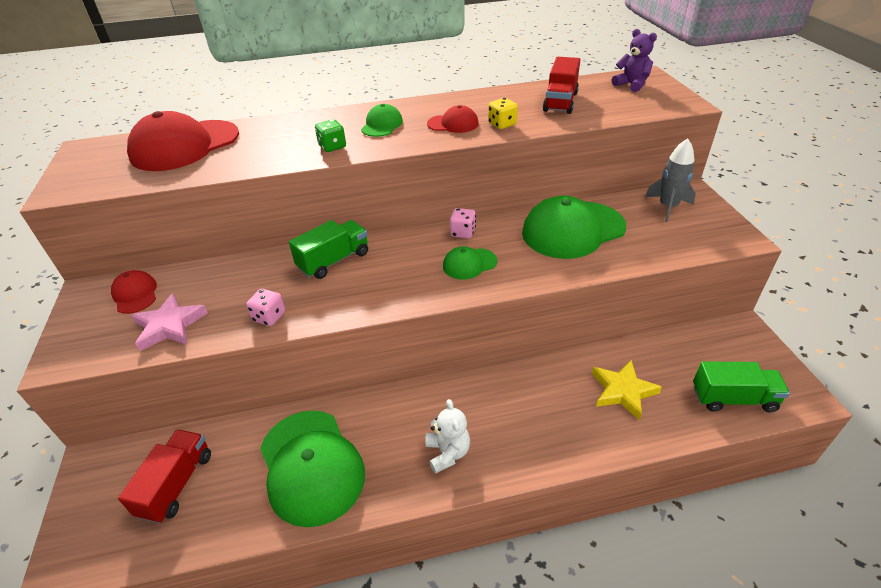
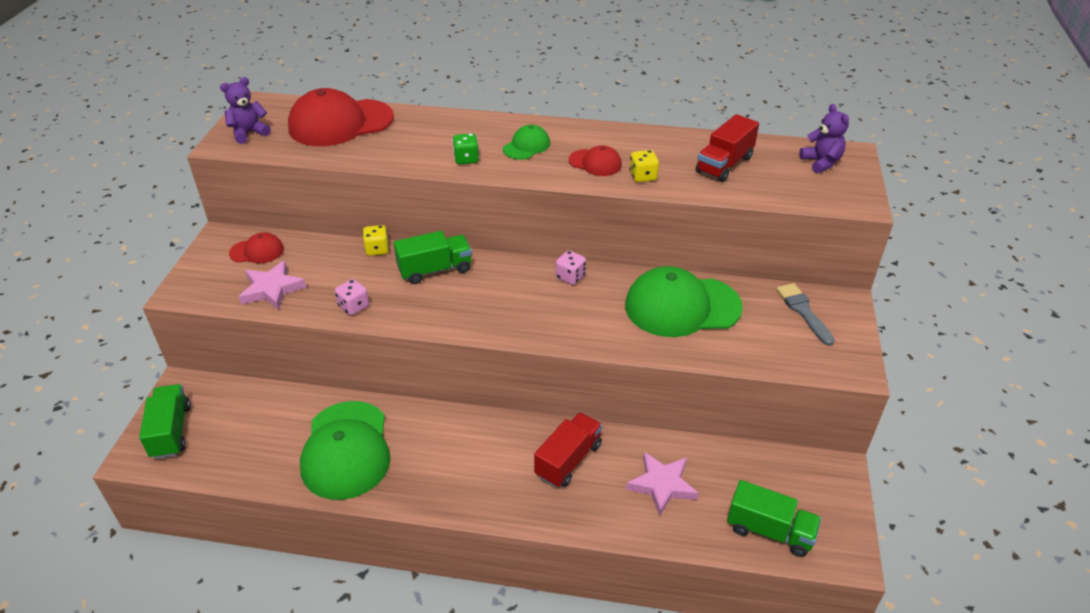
camera: 20 degrees right, 0 degrees up
(86, 175) = (249, 133): none -> purple teddy bear
(98, 518) = (171, 431): none -> green truck
(135, 294) = (257, 251): red cap -> red cap turned 90 degrees clockwise
(176, 484) = (237, 426): red truck -> red truck (568, 460)
(265, 258) = (377, 249): none -> yellow dice
(447, 453) = (465, 480): white teddy bear -> none
(469, 264) = (556, 311): green cap -> none
(623, 391) = (662, 485): yellow star -> pink star
(668, 207) = (803, 311): grey rocket -> grey brush

